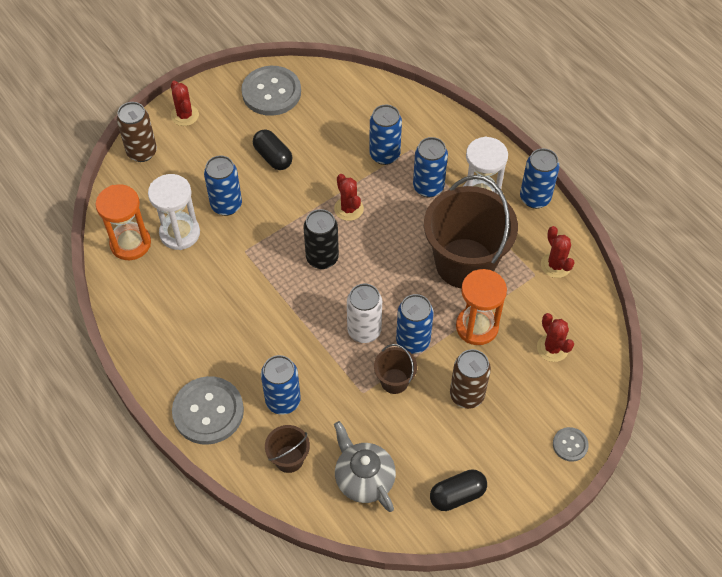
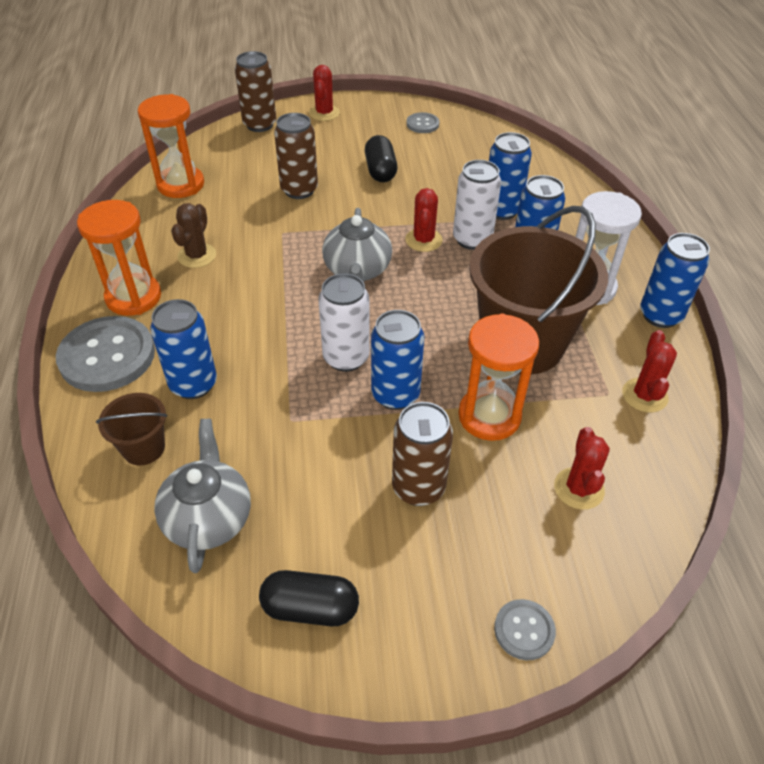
camera: 30 degrees right, 10 degrees down
(180, 233) = (233, 194): white hourglass -> none
(184, 358) = (133, 297): none -> orange hourglass
(199, 302) = (197, 256): none -> brown cactus
(226, 205) = (299, 190): blue can -> brown can
(271, 92) = (422, 124): grey button -> grey button, size x0.49
(322, 258) = (357, 271): black can -> grey teapot
(381, 192) = (472, 239): none -> white can
(394, 381) = (338, 426): brown bucket -> none

